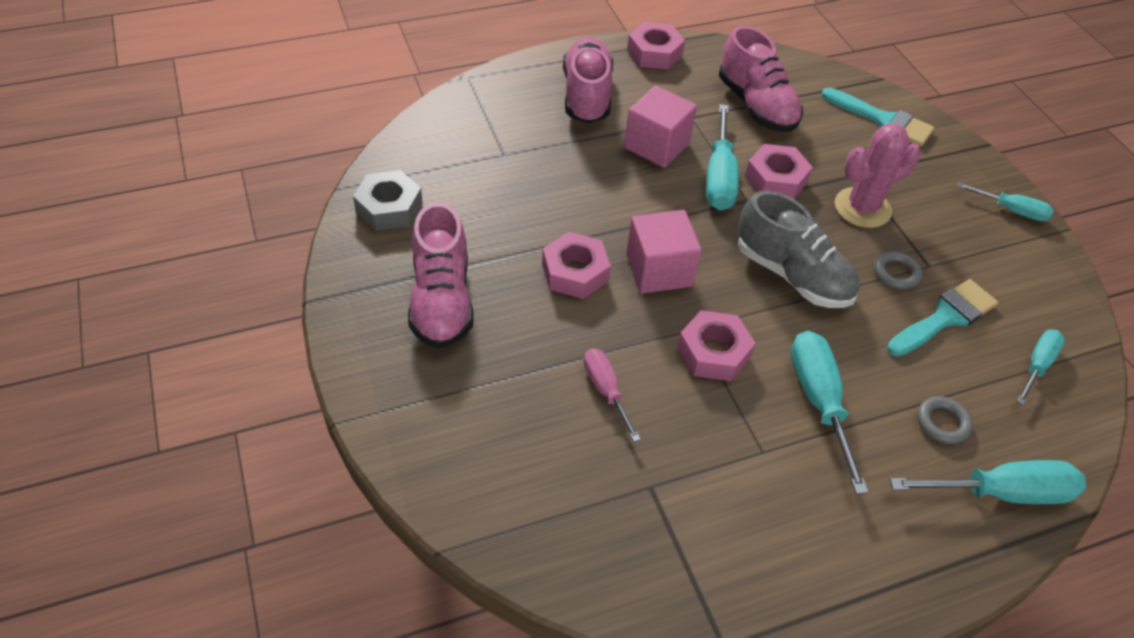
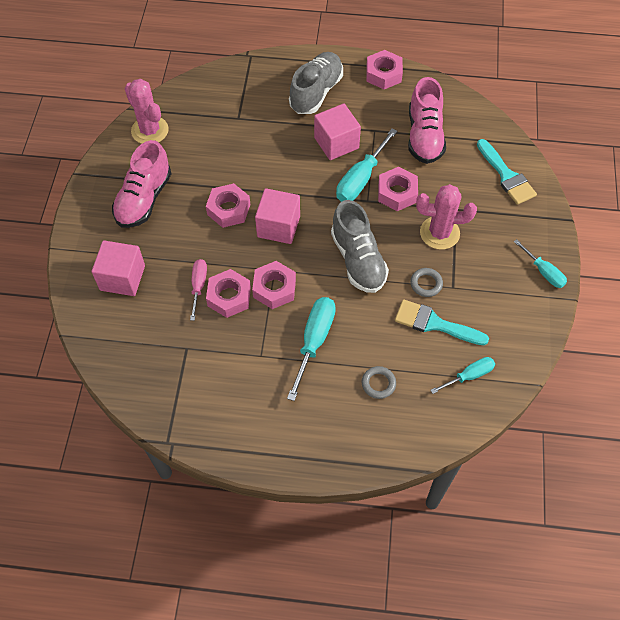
camera: 30 degrees right, 10 degrees up
(389, 208) = (150, 130): grey nut -> pink cactus
(483, 423) = (122, 278): none -> pink cube
(586, 95) = (316, 92): pink shoe -> grey shoe
(660, 388) = (229, 297): none -> pink nut
(945, 317) = (434, 323): turquoise brush -> turquoise brush turned 150 degrees counterclockwise
(1001, 492) = (380, 436): turquoise screwdriver -> none

